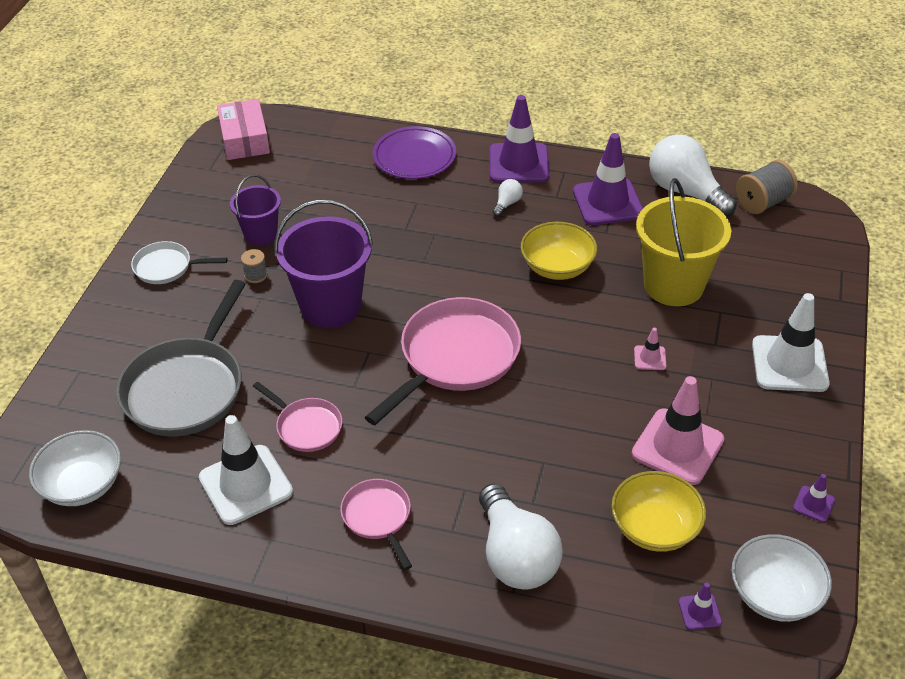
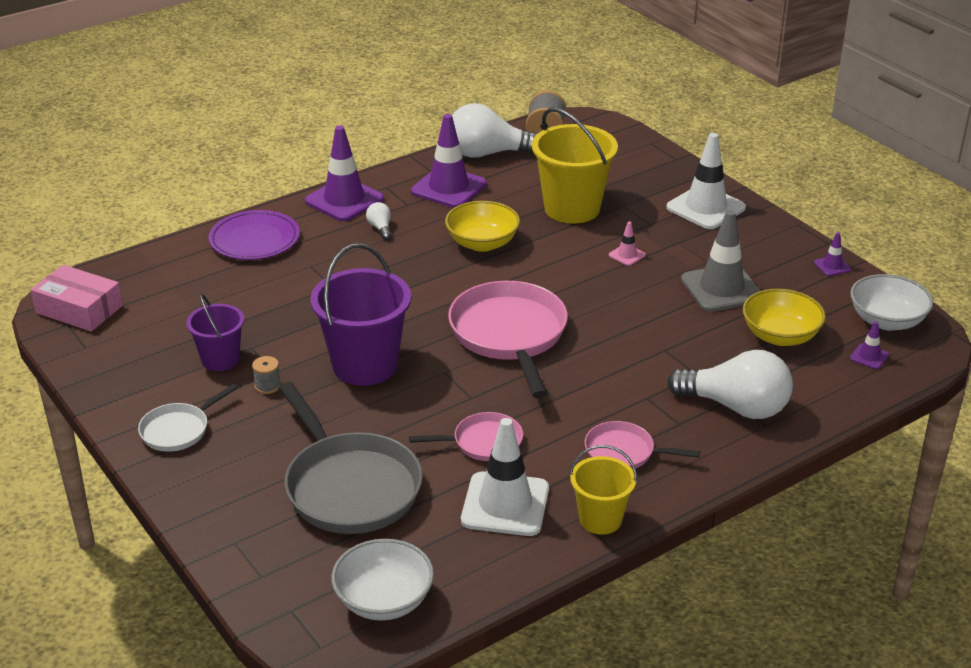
camera: 50 degrees left, 10 degrees down
(281, 553) = (600, 519): none -> yellow bucket
(677, 447) = (721, 289): pink traffic cone -> grey traffic cone

